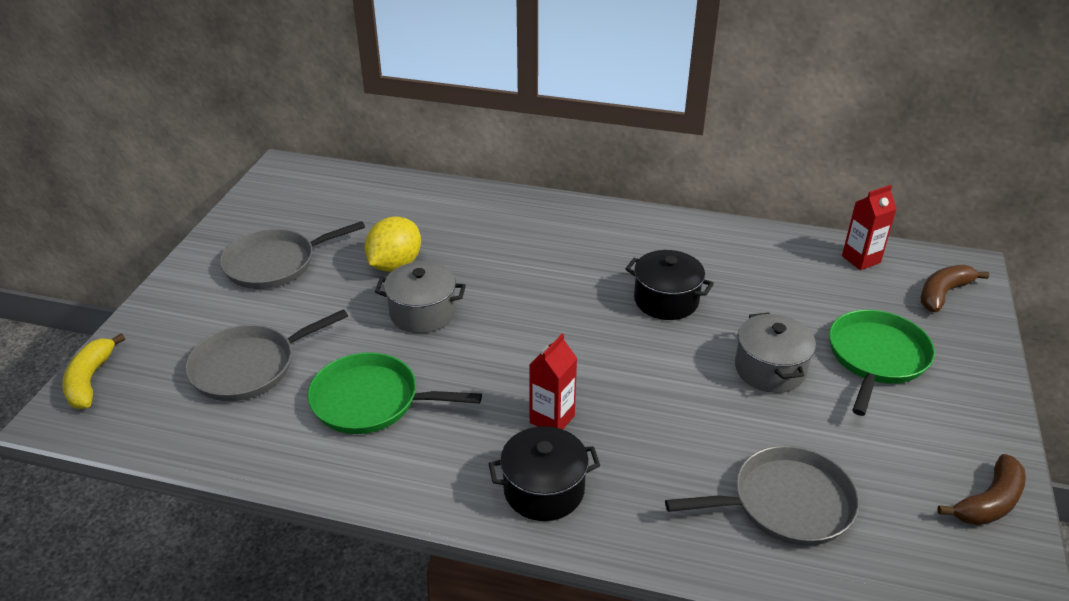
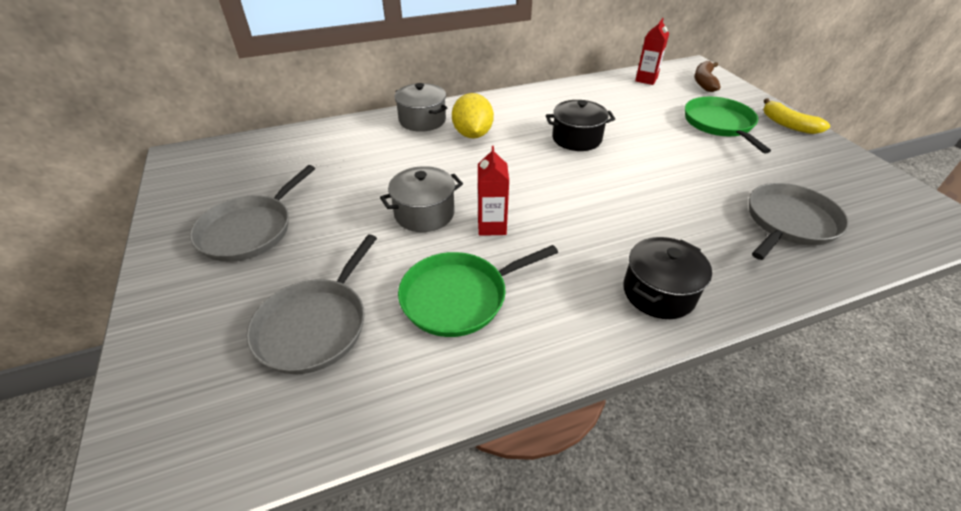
camera: 35 degrees left, 5 degrees up
(90, 380) = (138, 431): yellow banana -> yellow banana (788, 124)
(395, 265) = (362, 189): yellow lemon -> yellow lemon (472, 134)
(552, 419) = (603, 242): red carton -> red carton (491, 226)
(770, 369) = (680, 152): grey pot -> grey pot (422, 120)
(989, 502) = (862, 172): brown banana -> none

